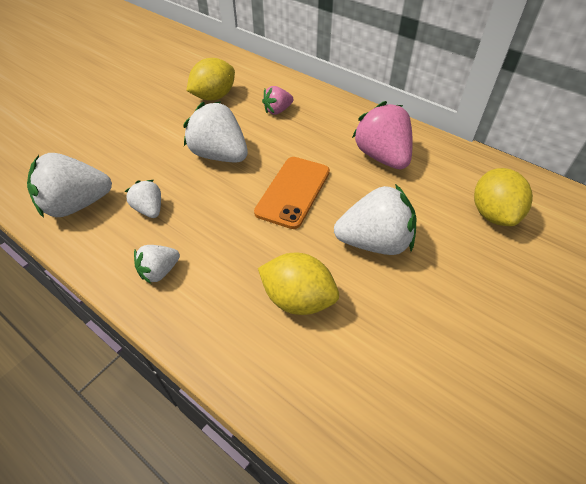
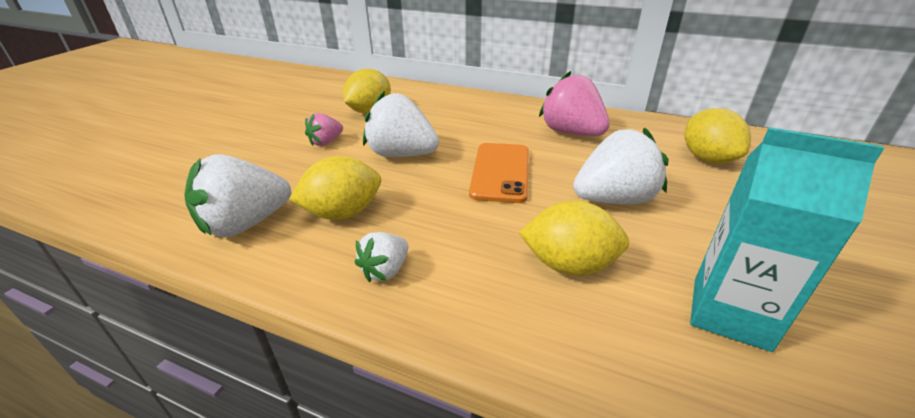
camera: 15 degrees left, 15 degrees down
(149, 209) = (343, 213): white strawberry -> yellow lemon
(277, 110) = (444, 113): pink strawberry -> pink strawberry (326, 142)
(398, 373) = (730, 313): none -> turquoise carton

